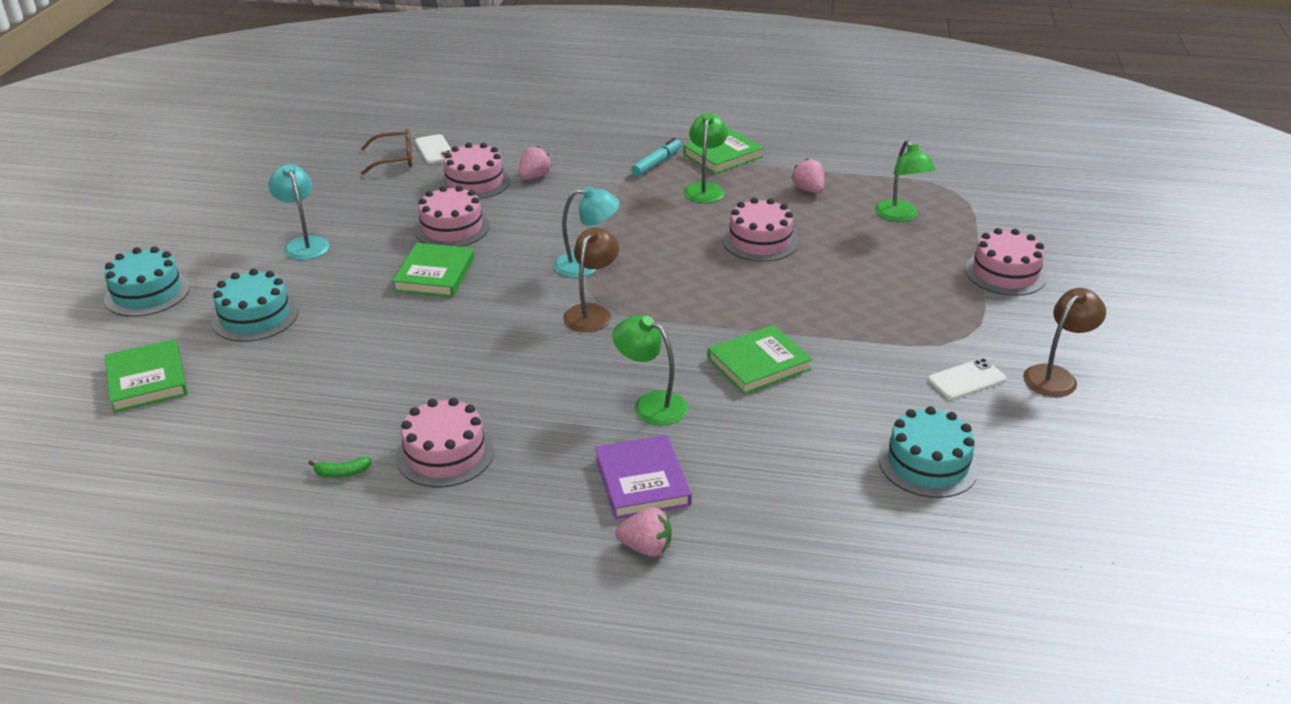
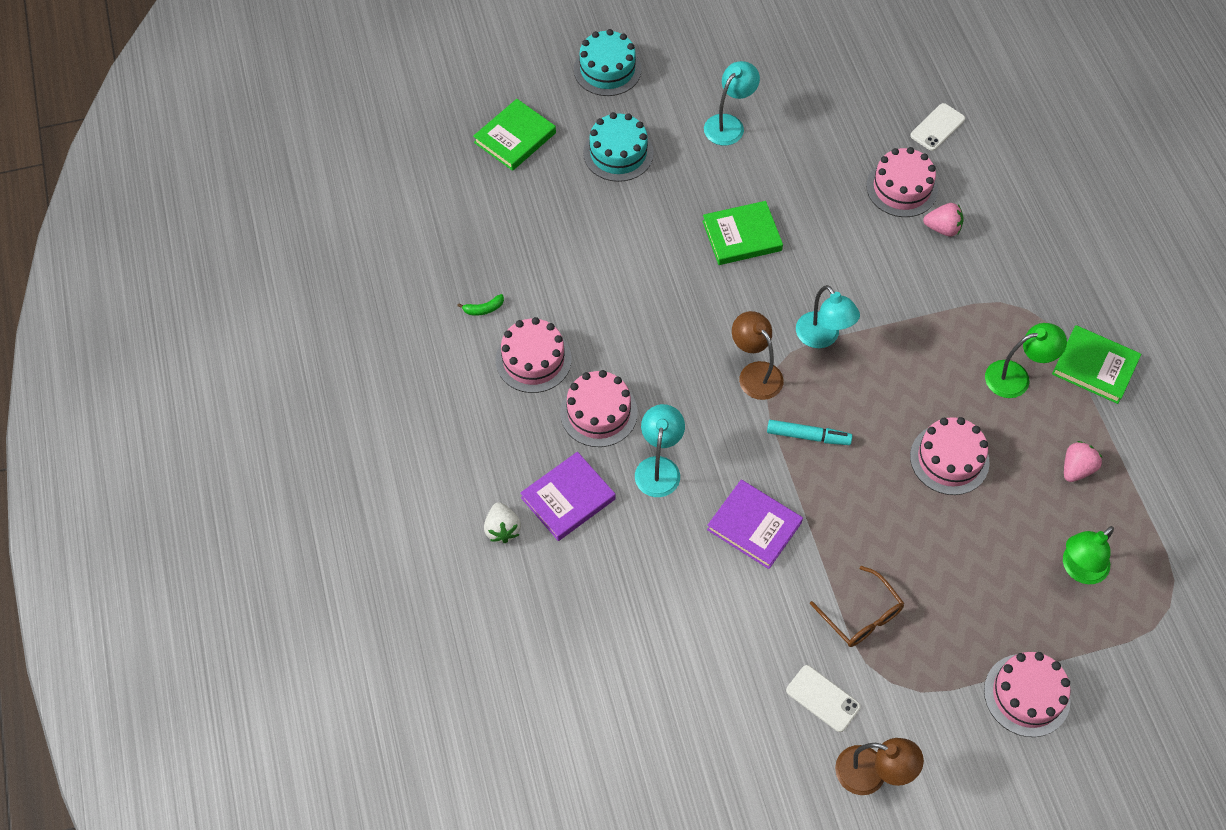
camera: 65 degrees right, 25 degrees up
(342, 473) = (484, 309): green banana -> green banana turned 75 degrees counterclockwise
(395, 159) = (899, 108): brown glasses -> brown glasses (861, 616)
(452, 228) = (816, 211): pink cake -> pink cake (598, 412)
(592, 312) = (755, 373): brown lamp -> brown lamp turned 120 degrees counterclockwise
(646, 547) = (502, 529): pink strawberry -> white strawberry
(651, 404) = (659, 467): green lamp -> turquoise lamp
(656, 163) = (1038, 315): turquoise marker -> turquoise marker (808, 436)
(758, 364) = (754, 526): green book -> purple book
(927, 463) = (690, 694): turquoise cake -> none

